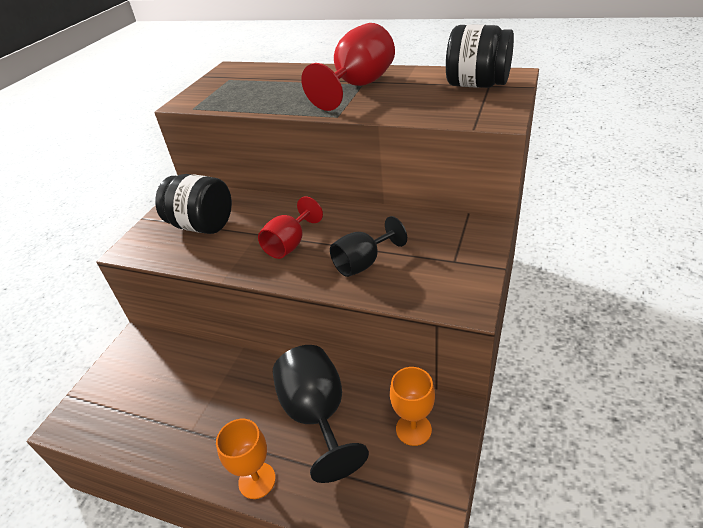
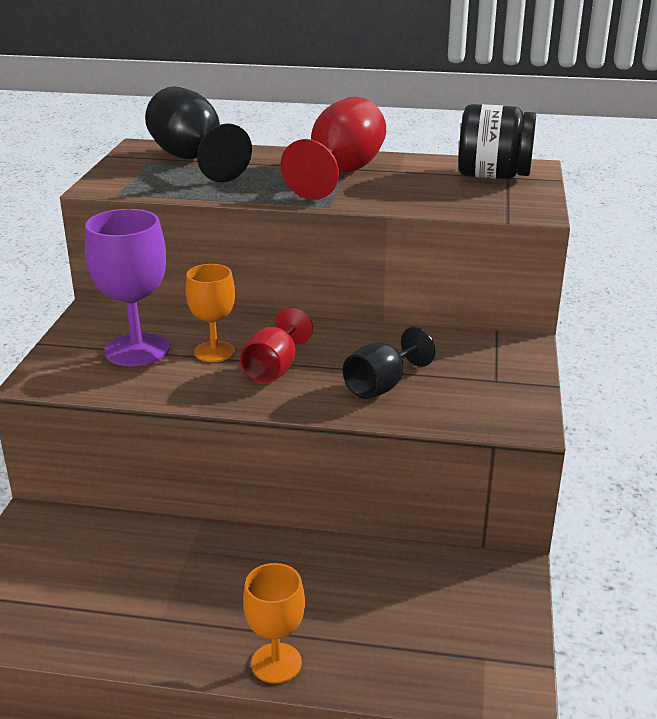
camera: 15 degrees left, 10 degrees down
(202, 225) = (137, 350): black jar -> purple goblet
(317, 415) = (336, 586): black goblet -> black goblet (193, 160)
(413, 429) = (467, 591): orange goblet -> orange goblet (214, 352)

